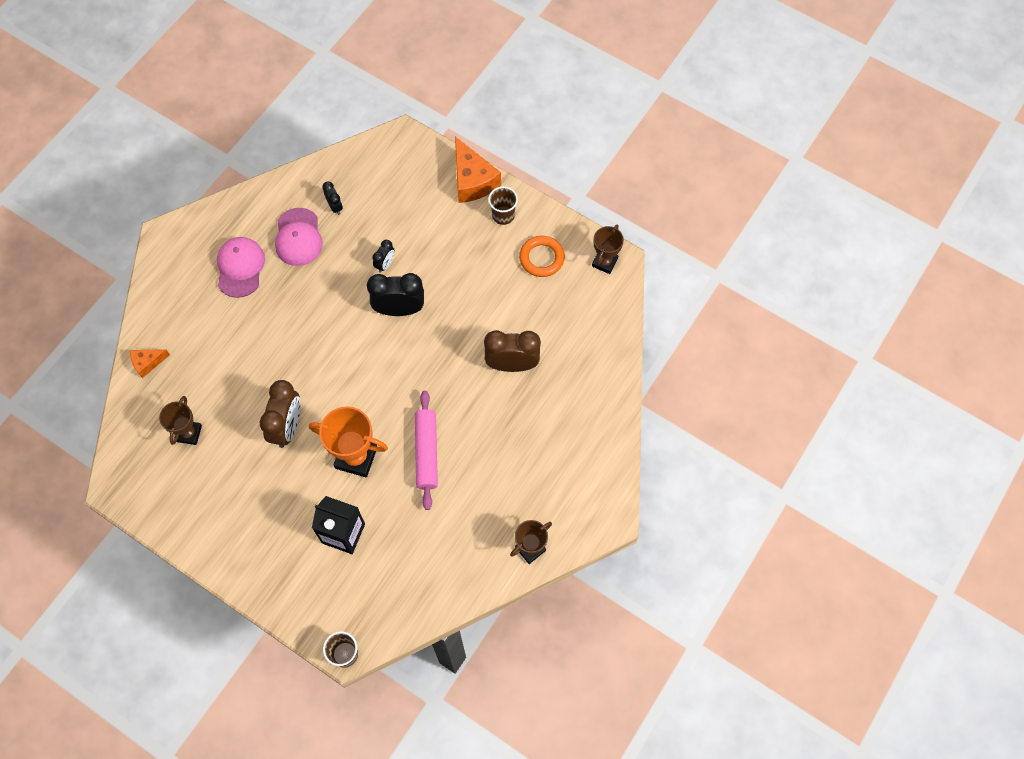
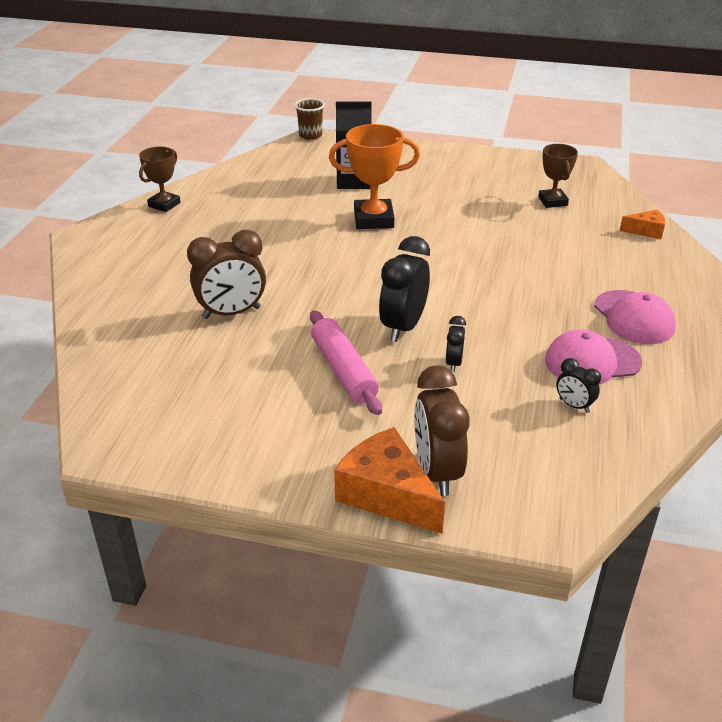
camera: 160 degrees right, 30 degrees down
(148, 363) = (646, 231): orange cheese -> orange cheese turned 45 degrees clockwise
(287, 427) = (459, 223): brown clock -> brown clock (437, 472)
(298, 237) = (592, 361): pink cap -> pink cap turned 75 degrees counterclockwise
(399, 309) = (403, 327): black clock -> black clock turned 135 degrees clockwise
(427, 452) = (301, 236): pink rolling pin -> pink rolling pin (343, 370)
(503, 215) = (312, 460): brown cup -> none
(541, 258) = (228, 423): orange ring -> none
(604, 262) = (125, 442): brown trophy -> none

